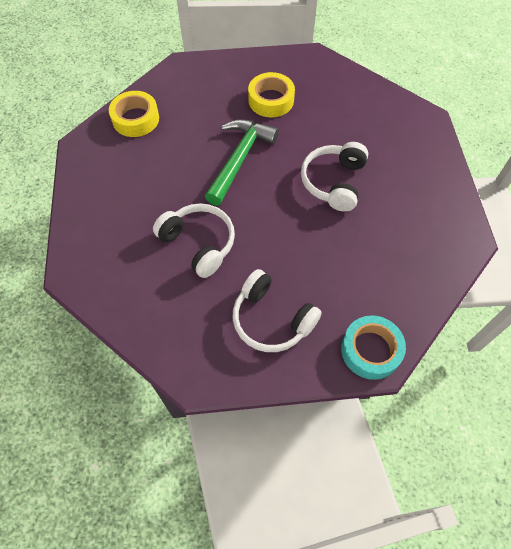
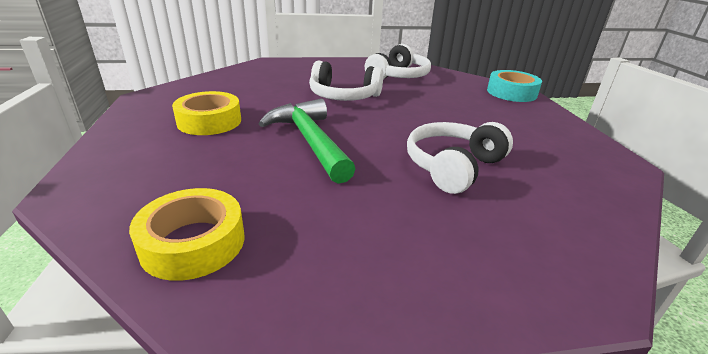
camera: 95 degrees left, 30 degrees down
(239, 159) = (310, 141): green hammer -> green hammer turned 45 degrees clockwise
(271, 319) = (519, 126): white headphones -> white headphones (398, 76)

